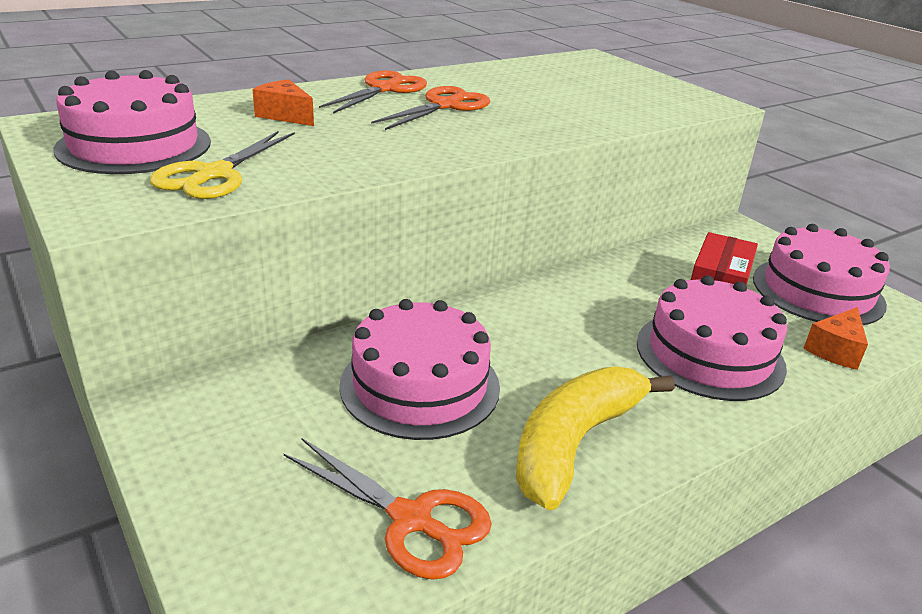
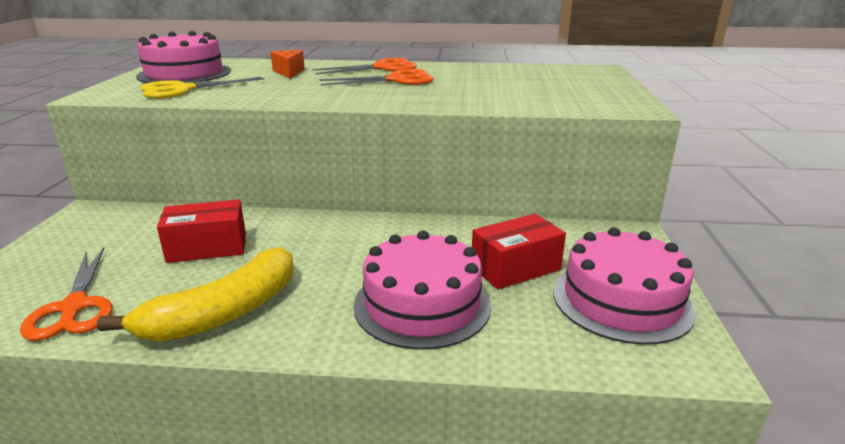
camera: 40 degrees right, 5 degrees down
(420, 385) = (207, 247): pink cake -> red box
(575, 443) = (223, 313): yellow banana -> yellow banana turned 150 degrees clockwise
(835, 350) = (546, 347): orange cheese -> none

